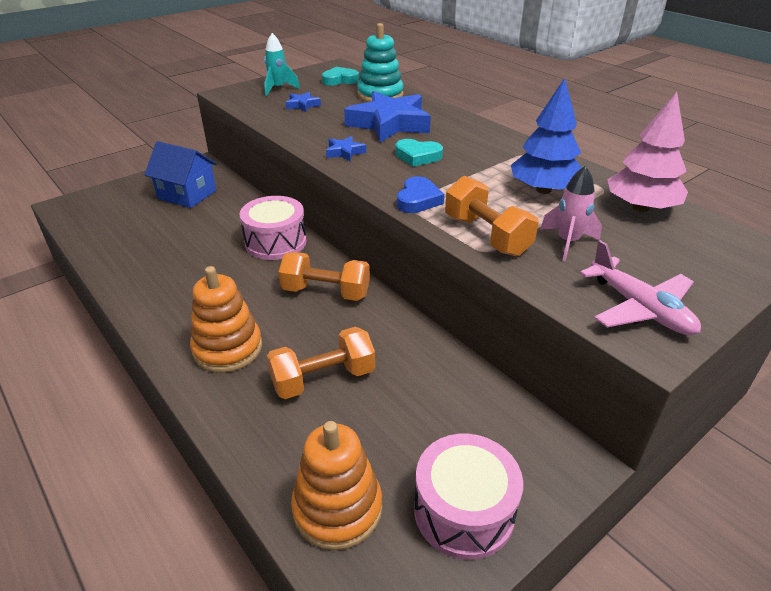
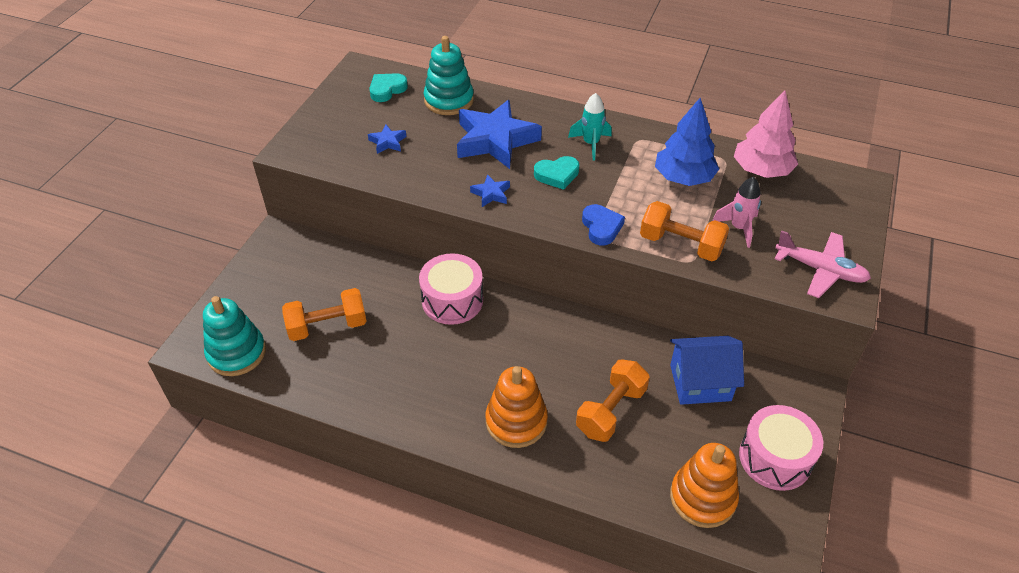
camera: 30 degrees left, 10 degrees up
(87, 219) = (236, 353): none -> turquoise stacking toy
(187, 194) = (309, 280): blue house -> blue house (700, 383)
(278, 89) = (337, 125): turquoise rocket -> turquoise rocket (591, 144)
(326, 292) = (543, 333): orange dumbbell -> orange dumbbell (327, 326)

